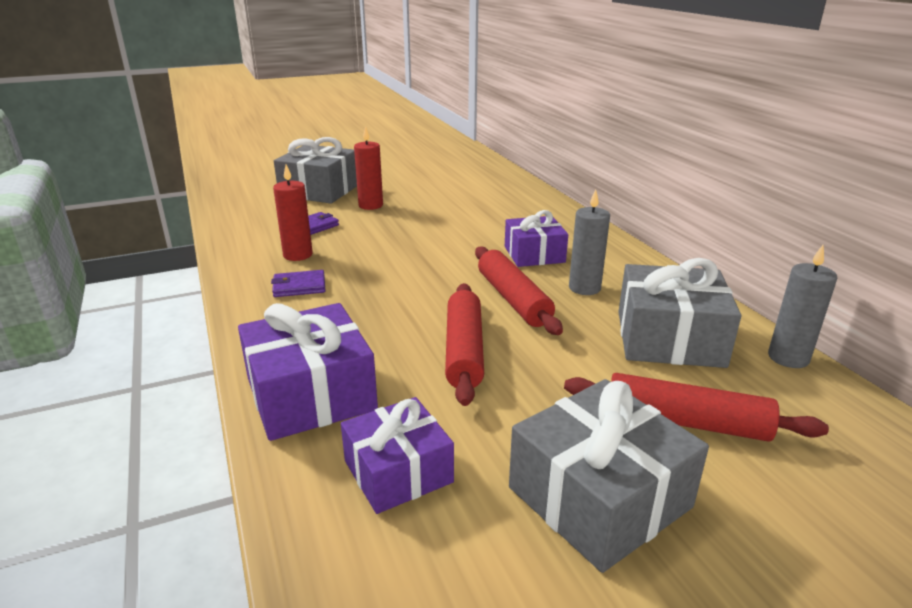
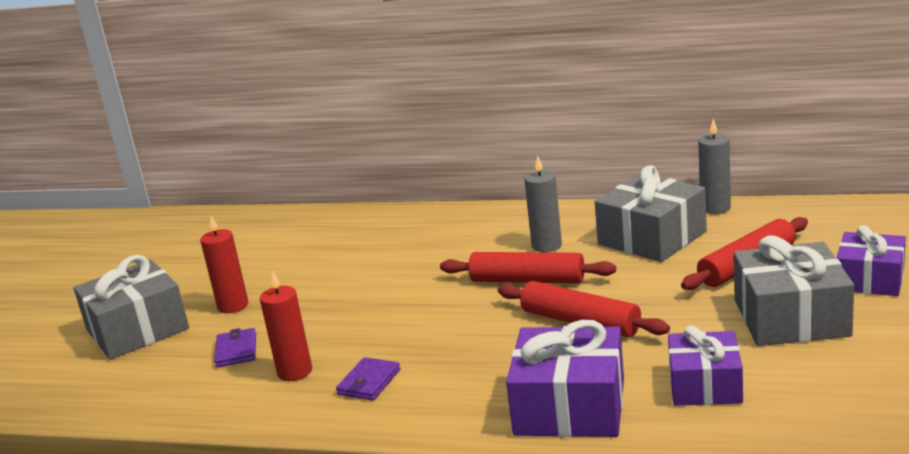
camera: 50 degrees left, 5 degrees down
(534, 254) = (463, 250): purple gift -> purple gift (870, 279)

